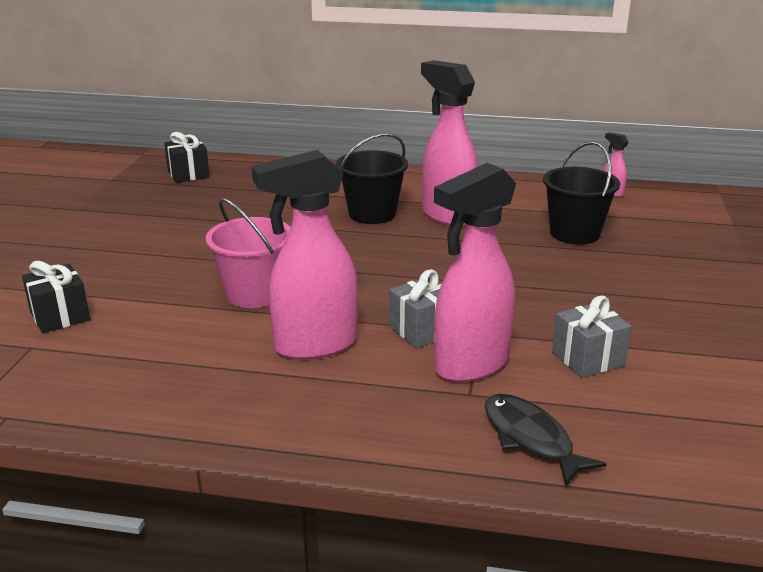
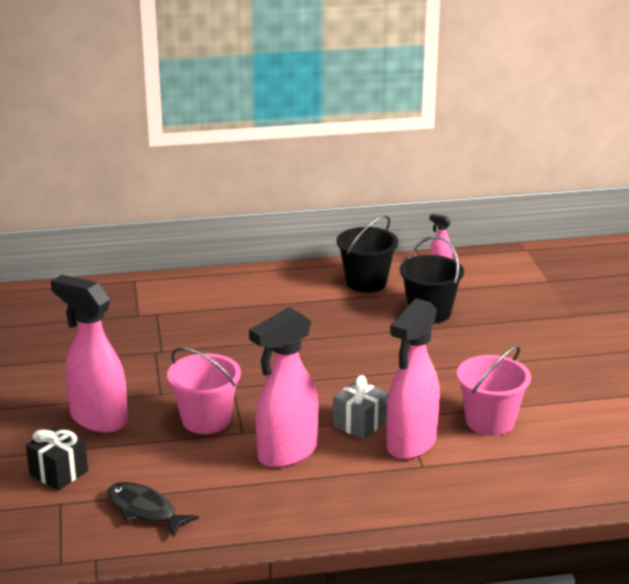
camera: 20 degrees left, 0 degrees up
(188, 174) = (45, 309): black gift -> none
(372, 214) = (250, 324): black bucket -> black bucket (366, 282)
(447, 216) = (316, 314): pink spray bottle -> pink spray bottle (98, 419)
(531, 439) = (480, 488): black fish -> black fish (145, 511)
(588, 358) = (490, 422): grey gift -> pink bucket

